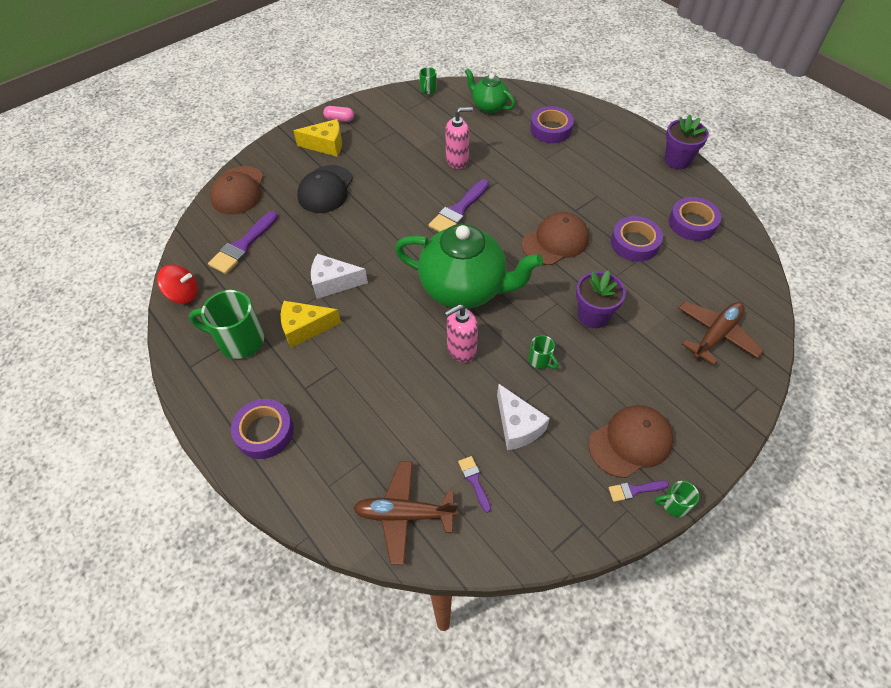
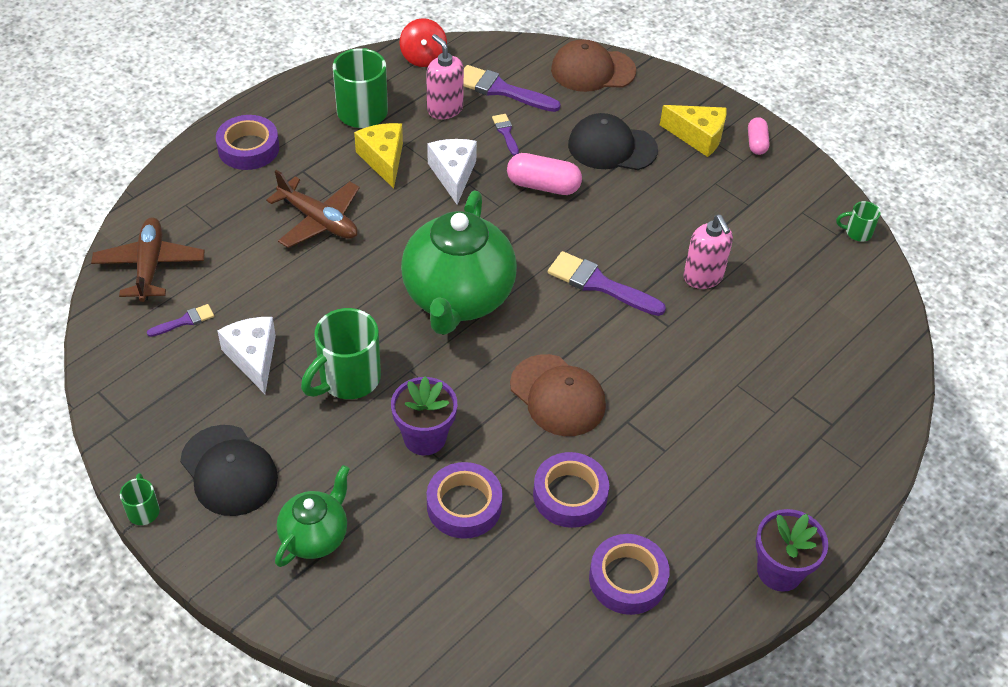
camera: 80 degrees right, 5 degrees down
(326, 145) = (698, 136): yellow cheese -> yellow cheese turned 60 degrees counterclockwise
(357, 230) = (543, 186): none -> pink capsule
(461, 349) = (360, 300): pink soap dispenser -> pink soap dispenser (444, 109)
(489, 106) = (842, 309): green teapot -> green teapot (315, 536)
(517, 426) = (253, 358): white cheese -> white cheese turned 105 degrees clockwise
(540, 360) = (347, 379): green mug -> green mug, size x2.04
(551, 129) = (809, 390): purple tape -> purple tape (464, 505)
(630, 442) = (229, 470): brown cap -> black cap
(634, 490) = (164, 471): purple brush -> purple brush (506, 133)
(715, 335) = (401, 586): brown plane -> brown plane (318, 220)

